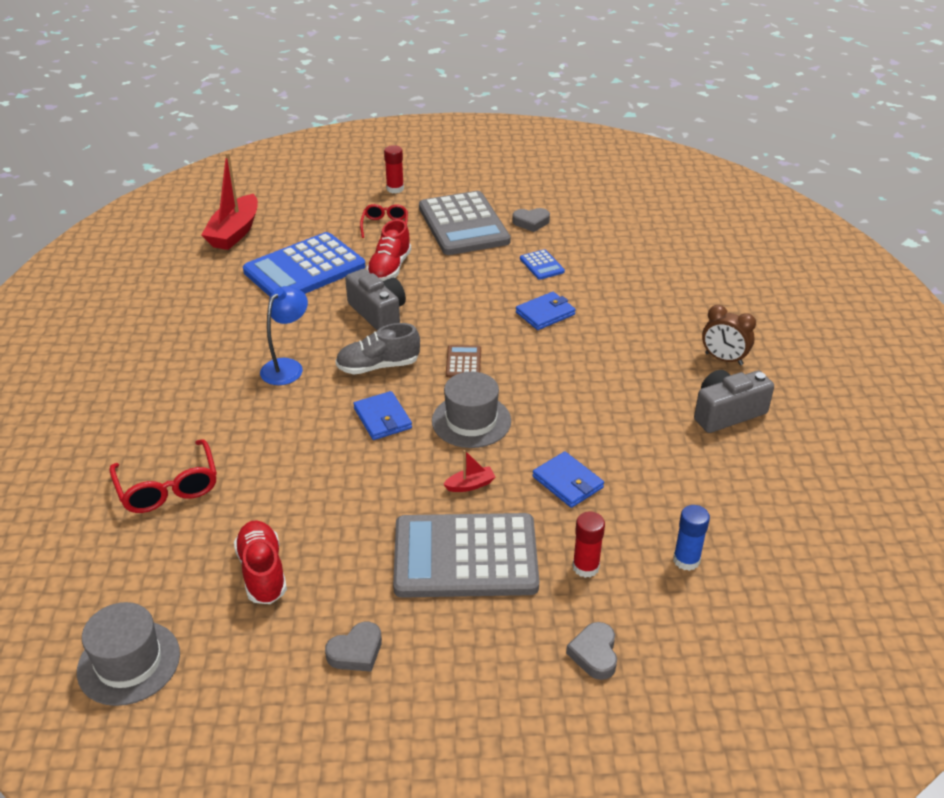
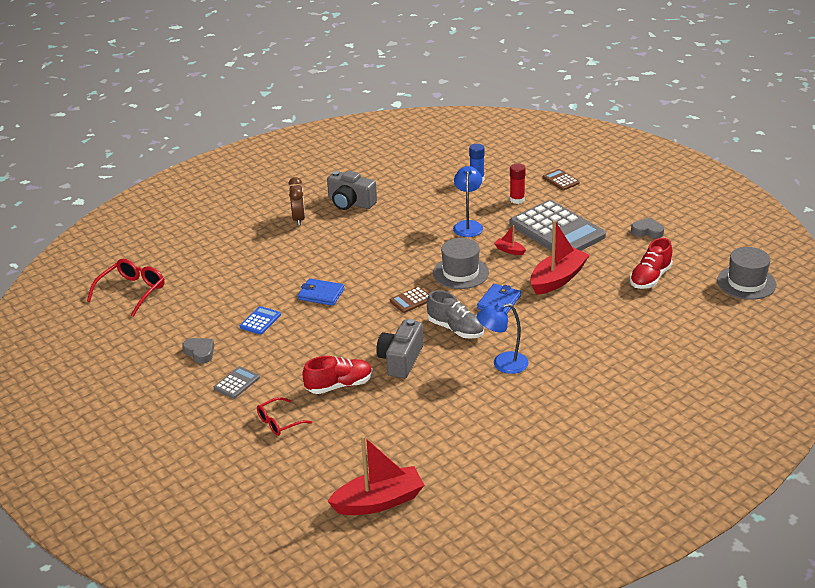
camera: 125 degrees left, 5 degrees down
(168, 487) = (652, 341): red glasses -> red glasses (132, 292)
(304, 269) = (387, 426): blue calculator -> none
(365, 489) = (558, 279): none -> red boat
(395, 189) = (210, 452): red glue stick -> none
(463, 225) = (236, 383): grey calculator -> grey calculator, size x0.42
(567, 482) = (468, 225): blue wallet -> blue lamp
(594, 654) = (561, 180): grey heart -> brown calculator

